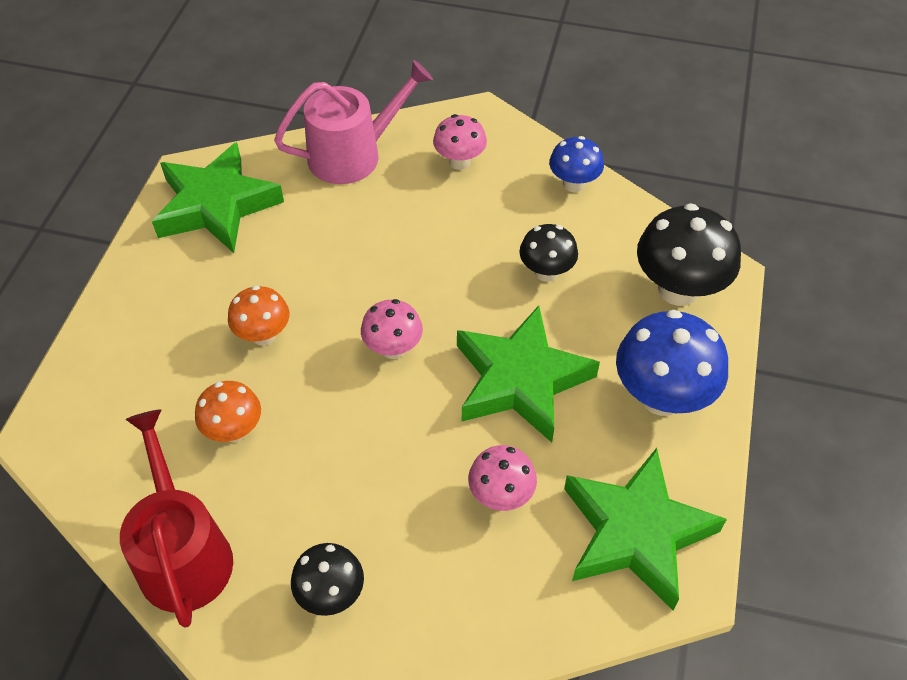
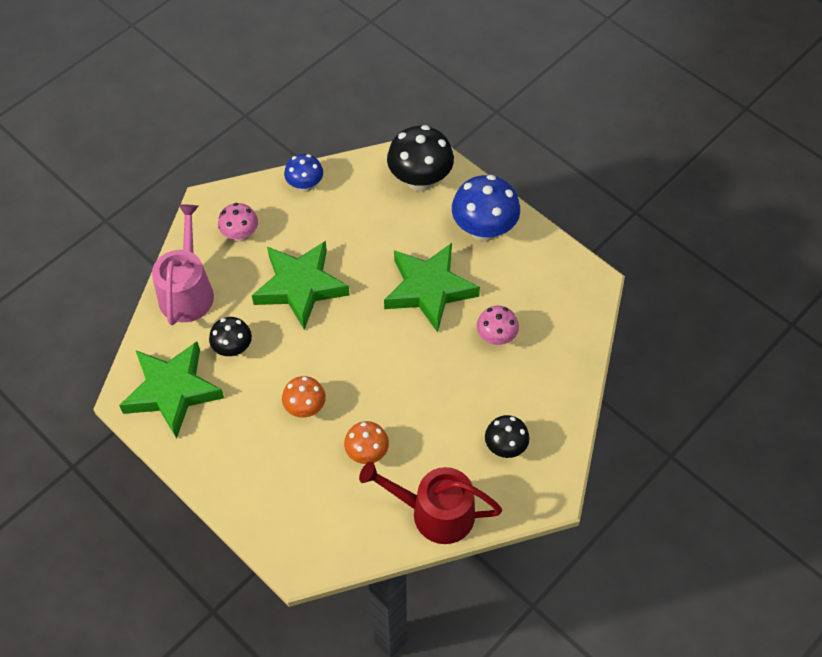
camera: 60 degrees left, 5 degrees up
(393, 348) = (364, 342): pink mushroom -> none
(546, 272) = (362, 236): black mushroom -> black mushroom (233, 348)
(636, 533) = (555, 288): green star -> green star (300, 287)

